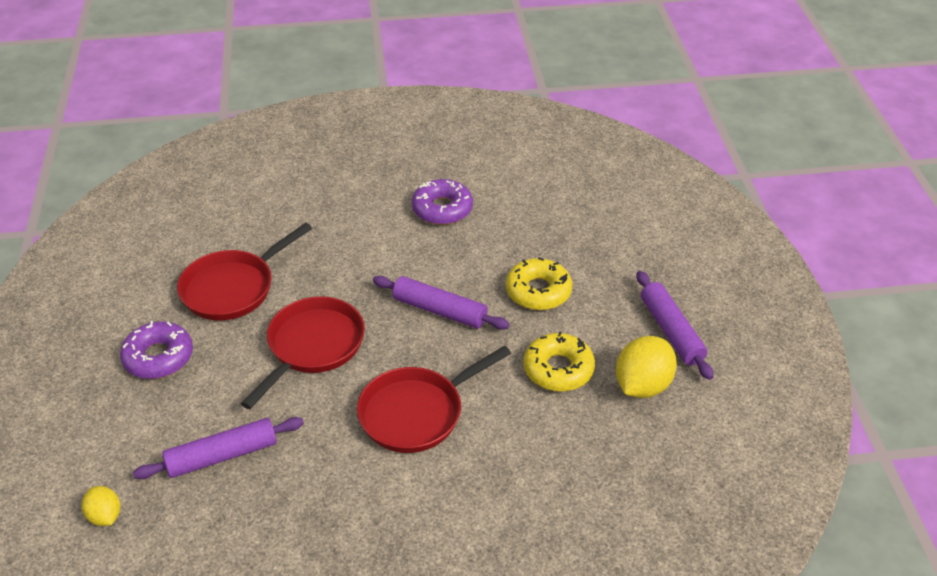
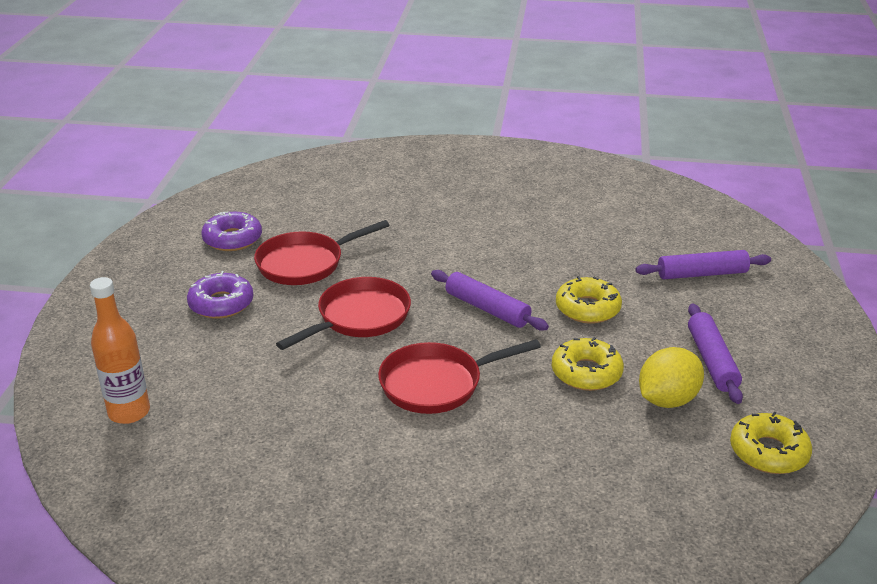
camera: 15 degrees right, 10 degrees down
(105, 516) = (129, 412): yellow lemon -> orange bottle
(222, 456) = (247, 386): purple rolling pin -> purple rolling pin (701, 274)
(442, 209) = (517, 232): purple donut -> purple donut (232, 239)
(748, 426) = (768, 452): none -> yellow donut

